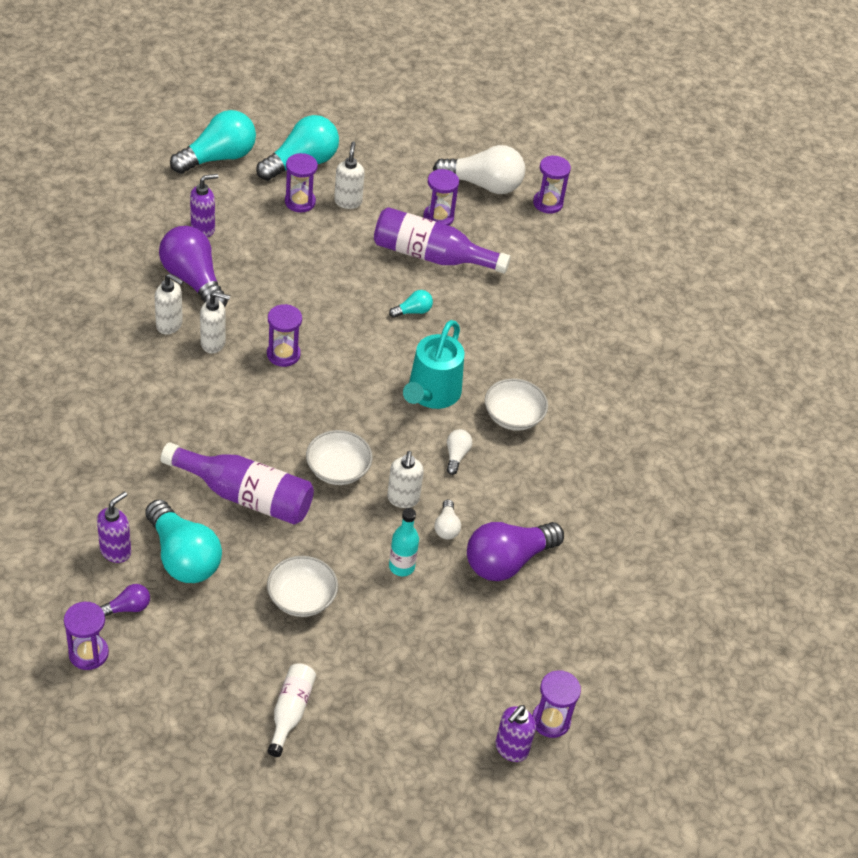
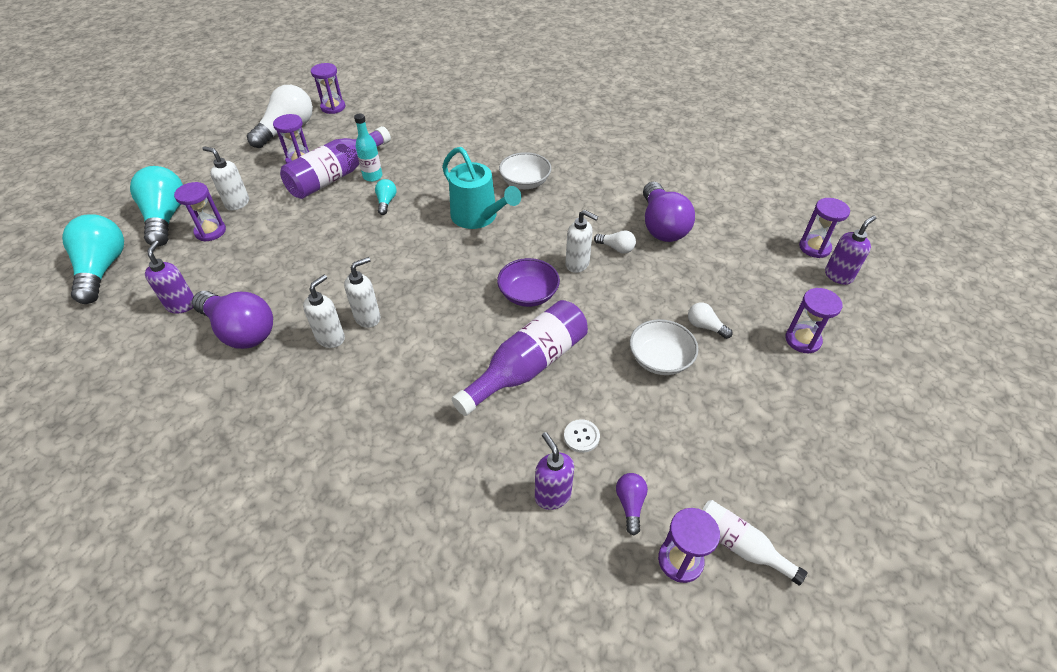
camera: 60 degrees left, 0 degrees up
(169, 325) = (283, 365): white soap dispenser -> white soap dispenser (368, 317)
(183, 556) = (581, 436): turquoise light bulb -> white button
(193, 280) = (240, 330): purple light bulb -> purple light bulb turned 135 degrees counterclockwise
(283, 354) = (378, 292): purple hourglass -> purple hourglass (803, 340)
(290, 712) = (784, 403): white bottle -> white bottle (739, 545)
(338, 469) = (528, 294): white bowl -> purple bowl
(401, 566) = (647, 285): turquoise bottle -> turquoise bottle (372, 176)
(456, 456) = (548, 222): white light bulb -> white light bulb (705, 326)
(511, 749) = (838, 276): purple soap dispenser -> purple soap dispenser turned 105 degrees counterclockwise

